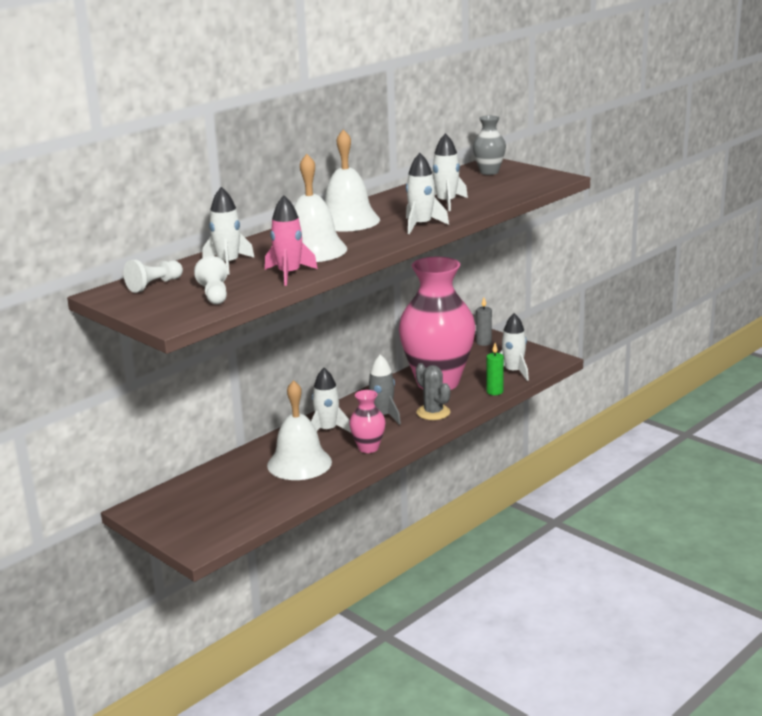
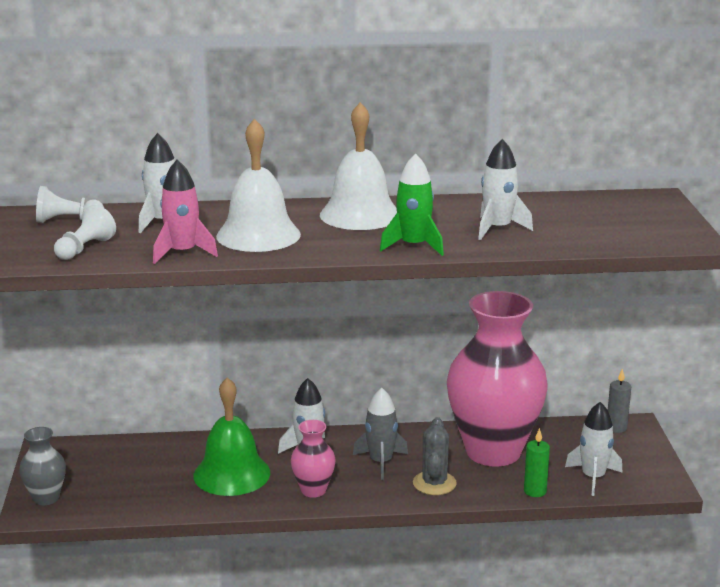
camera: 40 degrees right, 0 degrees up
(299, 463) = (232, 474): white bell -> green bell
(421, 225) = (413, 246): white rocket -> green rocket
(489, 172) = (627, 208): grey vase -> grey vase (46, 498)

